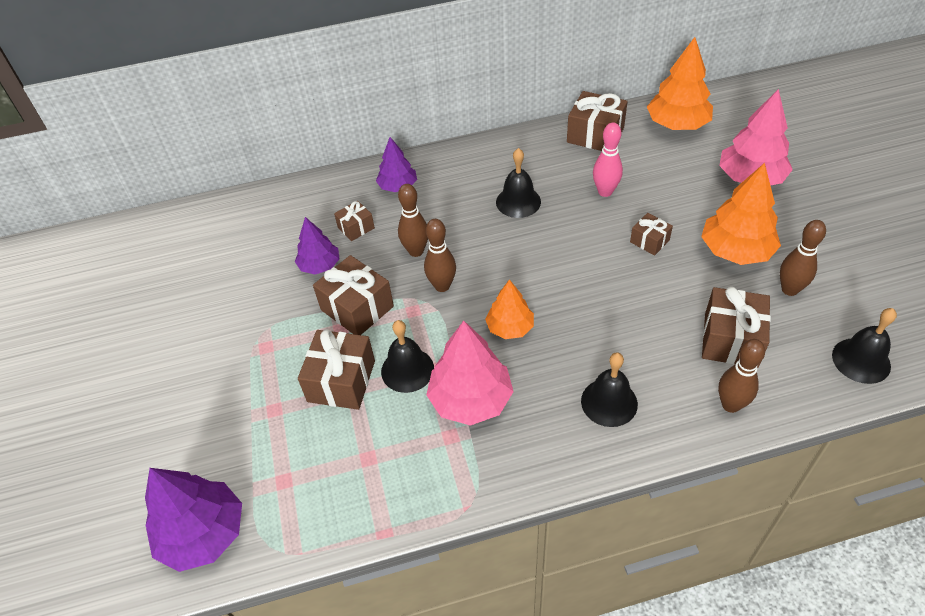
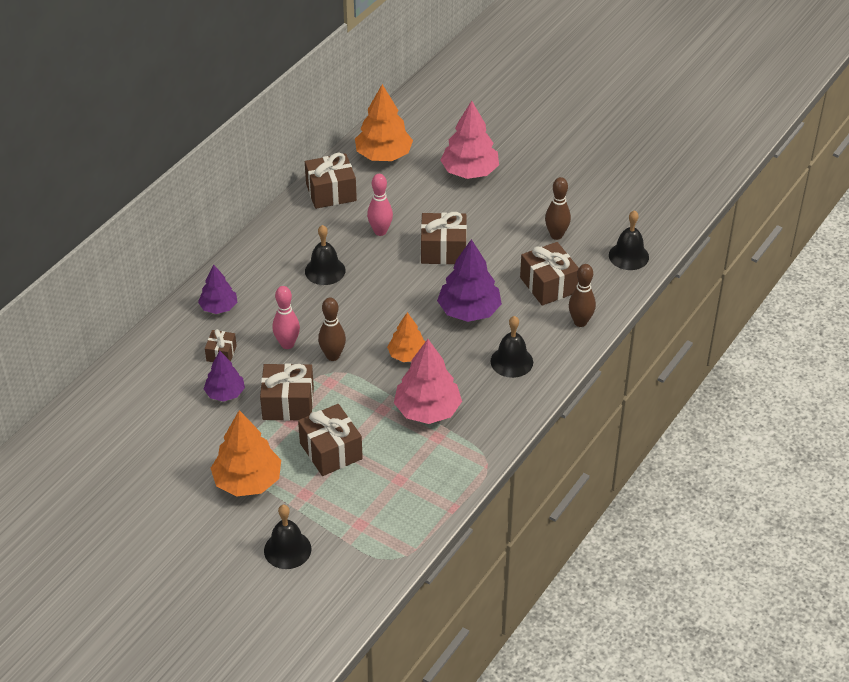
camera: 45 degrees left, 5 degrees down
(203, 533) = (343, 581): purple tree -> purple tree (469, 311)
(407, 370) = (367, 418): black bell -> black bell (287, 549)
(416, 251) = (287, 344): brown bowling pin -> pink bowling pin
(649, 241) = (443, 250): brown gift -> brown gift, size x1.79
(736, 251) = (503, 227): orange tree -> orange tree (248, 481)

